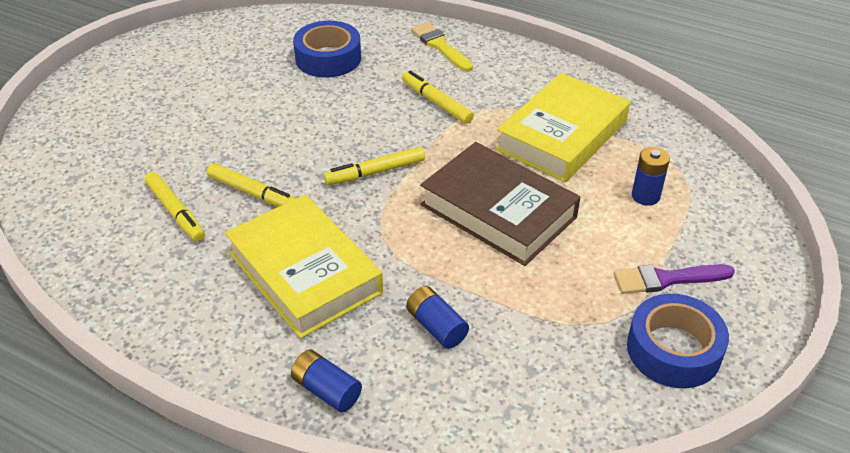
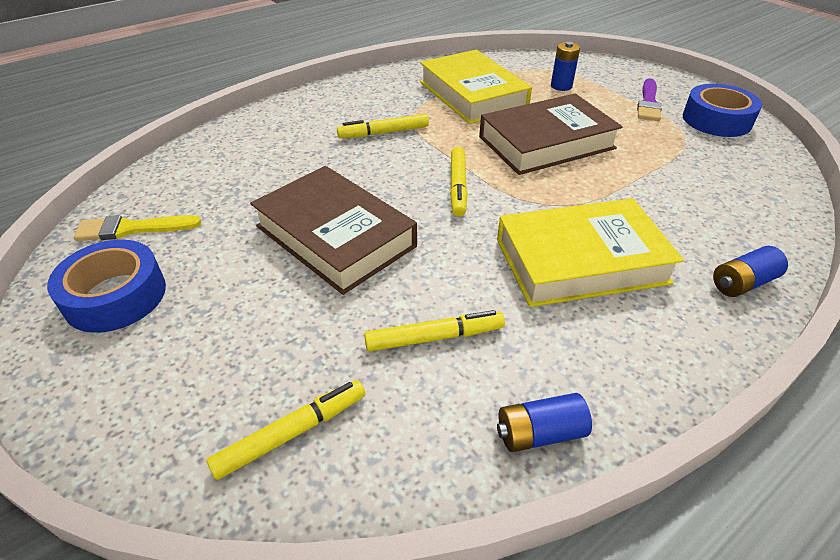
camera: 65 degrees left, 0 degrees up
(253, 193) = (439, 269): yellow marker -> yellow marker (292, 433)
(266, 128) = (335, 236): none -> brown book
(328, 58) = (254, 170): blue tape -> blue tape (115, 296)
(436, 326) = (673, 205): blue battery -> blue battery (539, 433)
(440, 46) = (303, 111): yellow brush -> yellow brush (132, 229)

